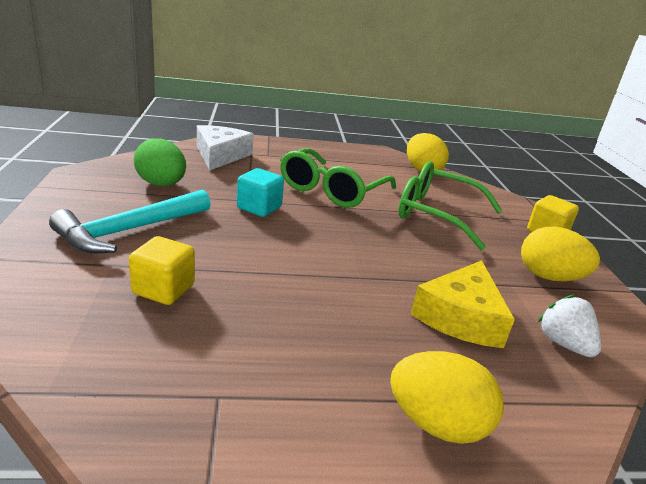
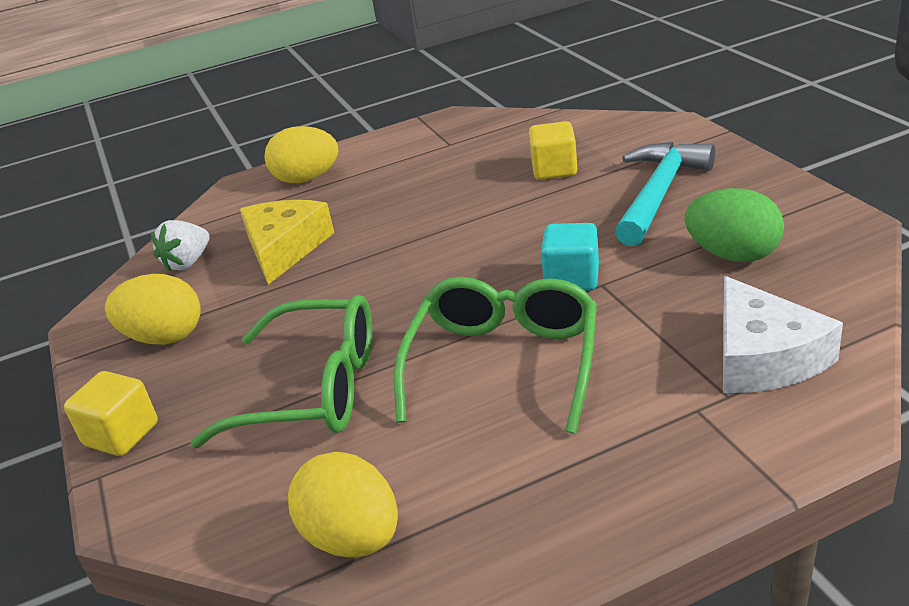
camera: 170 degrees right, 5 degrees up
(563, 344) = (188, 262): white strawberry -> white strawberry turned 75 degrees clockwise

